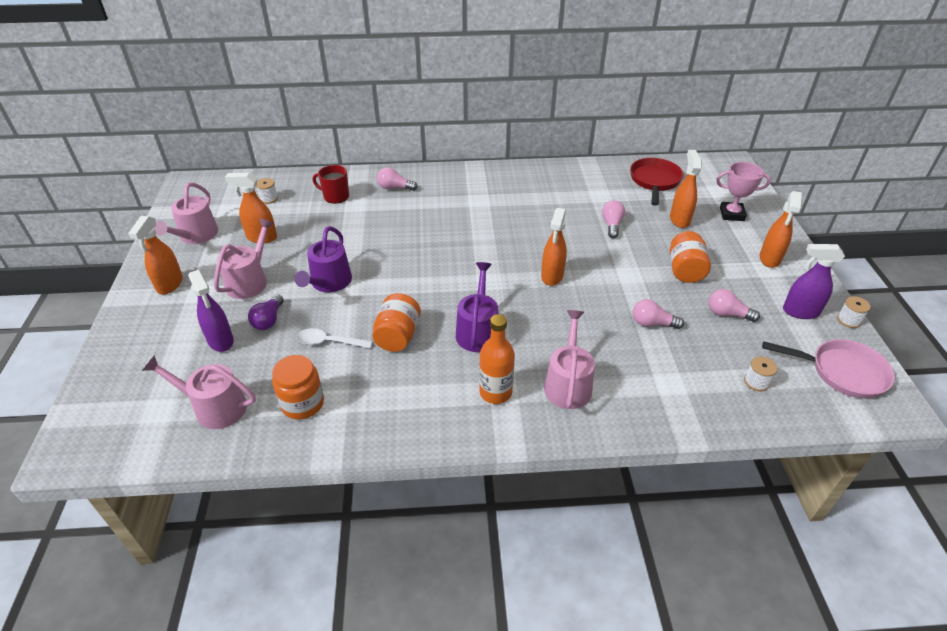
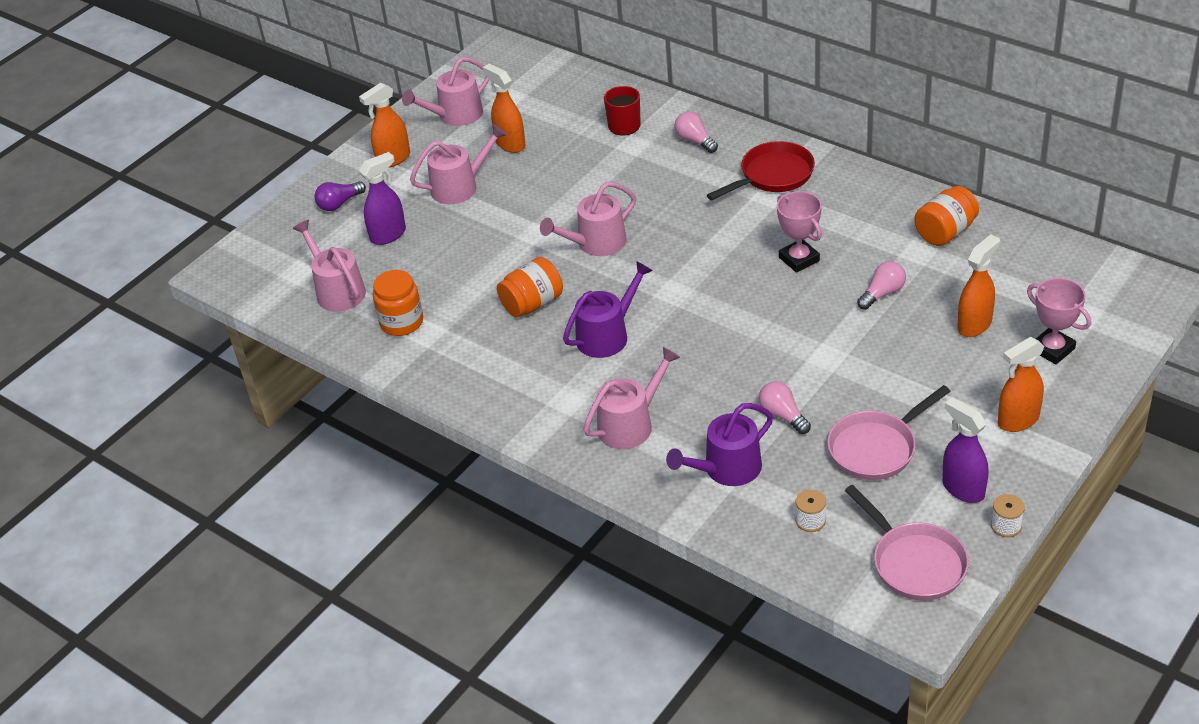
camera: 45 degrees right, 0 degrees up
(221, 341) = (388, 235): purple spray bottle -> purple spray bottle turned 135 degrees counterclockwise
(269, 199) = (557, 100): white spool -> none
(269, 320) = (441, 234): purple light bulb -> purple light bulb (339, 204)
(329, 282) = (525, 221): purple watering can -> purple watering can (727, 469)
(329, 342) = (470, 279): white spoon -> none
(399, 274) = (596, 243): none -> pink watering can
(495, 392) = (560, 397): orange bottle -> none
(541, 227) = (799, 259): none -> pink trophy
(552, 276) = (742, 318): orange spray bottle -> none
(654, 181) = (1013, 264): red pan -> red pan (773, 176)
(685, 270) = (896, 383): orange jar -> orange jar (945, 232)
(727, 314) = (876, 448): pink light bulb -> pink pan

